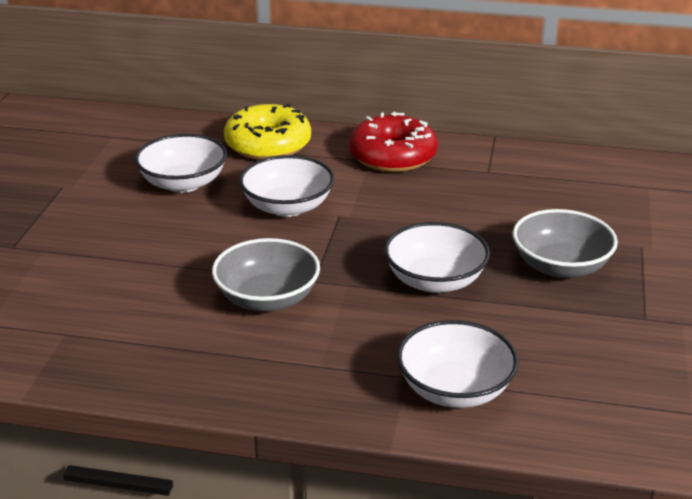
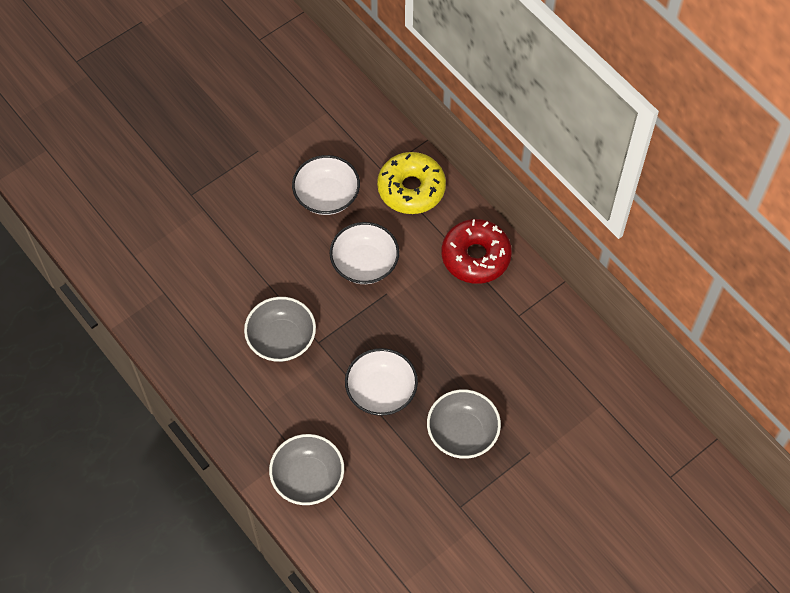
camera: 40 degrees right, 30 degrees up
(455, 389) = (308, 478): white bowl -> grey bowl

